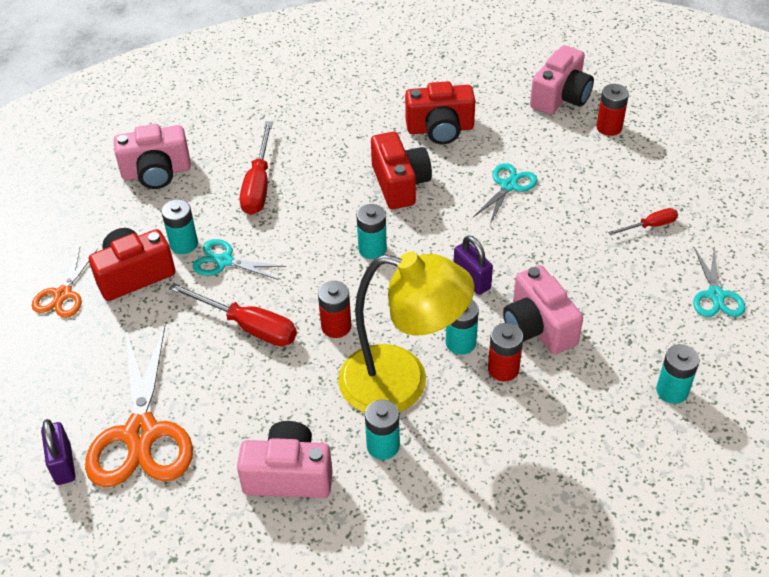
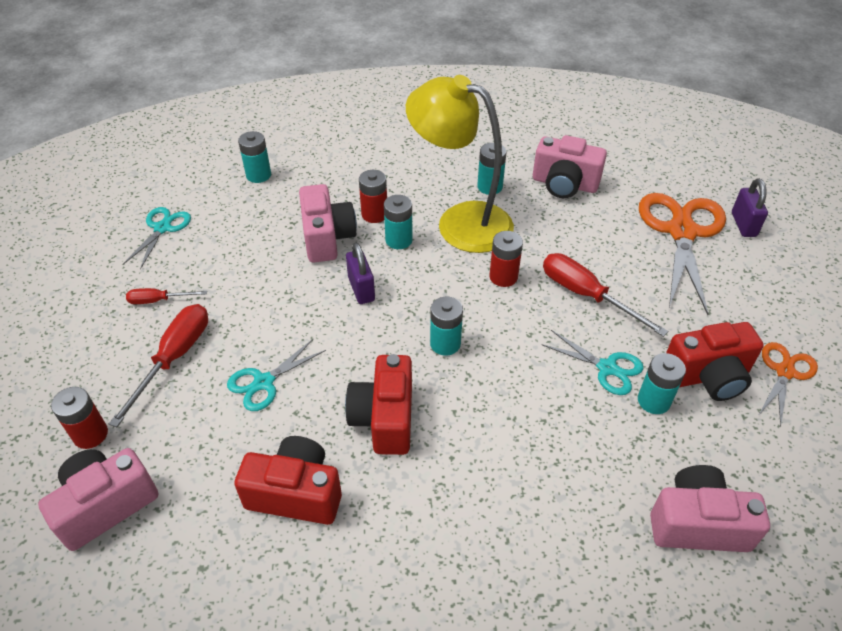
camera: 165 degrees left, 0 degrees up
(258, 185) = (558, 464): red screwdriver -> red screwdriver (174, 358)

